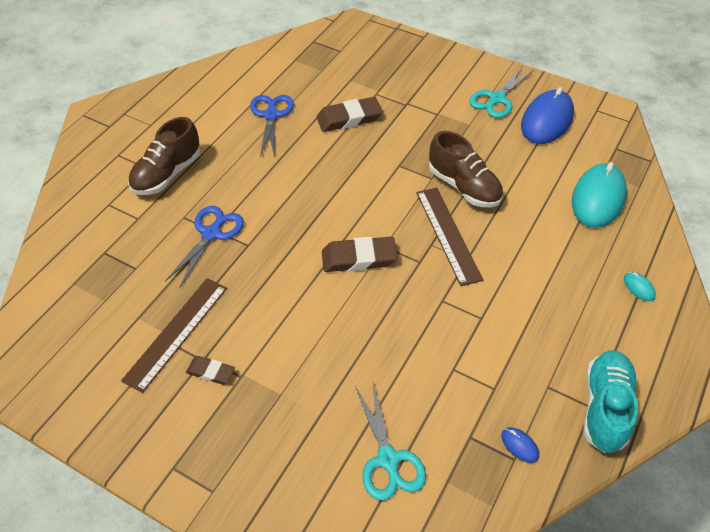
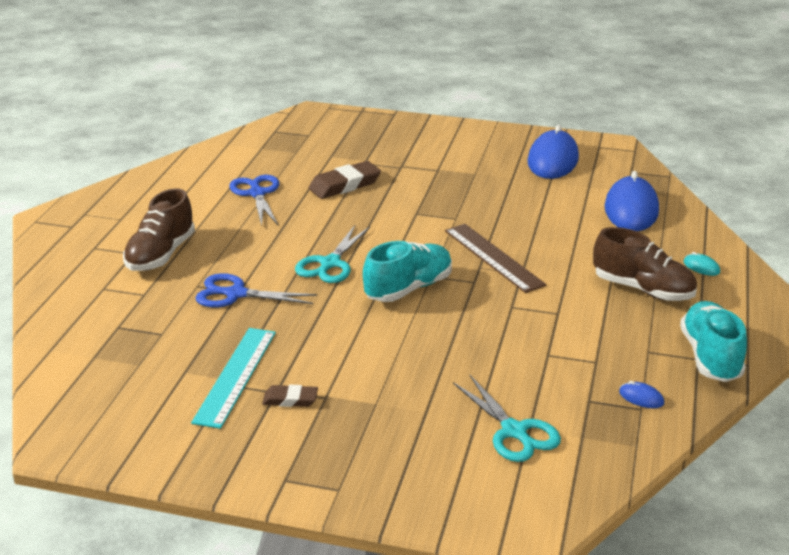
camera: 15 degrees left, 20 degrees down
(176, 333) = (236, 376): brown ruler -> turquoise ruler
(211, 234) = (236, 294): blue scissors -> blue scissors turned 90 degrees counterclockwise
(359, 258) = (408, 288): brown eraser -> turquoise shoe
(464, 187) = (492, 220): brown shoe -> brown shoe (643, 289)
(497, 99) = (494, 151): turquoise scissors -> turquoise scissors (330, 263)
(598, 198) = (631, 210): turquoise mouse -> blue mouse

